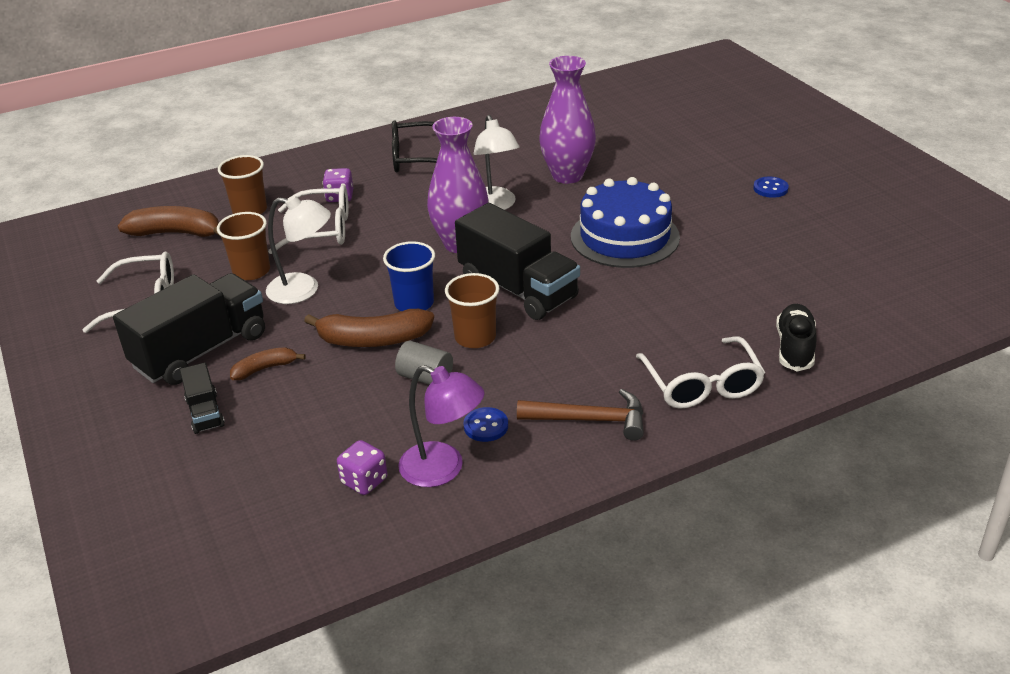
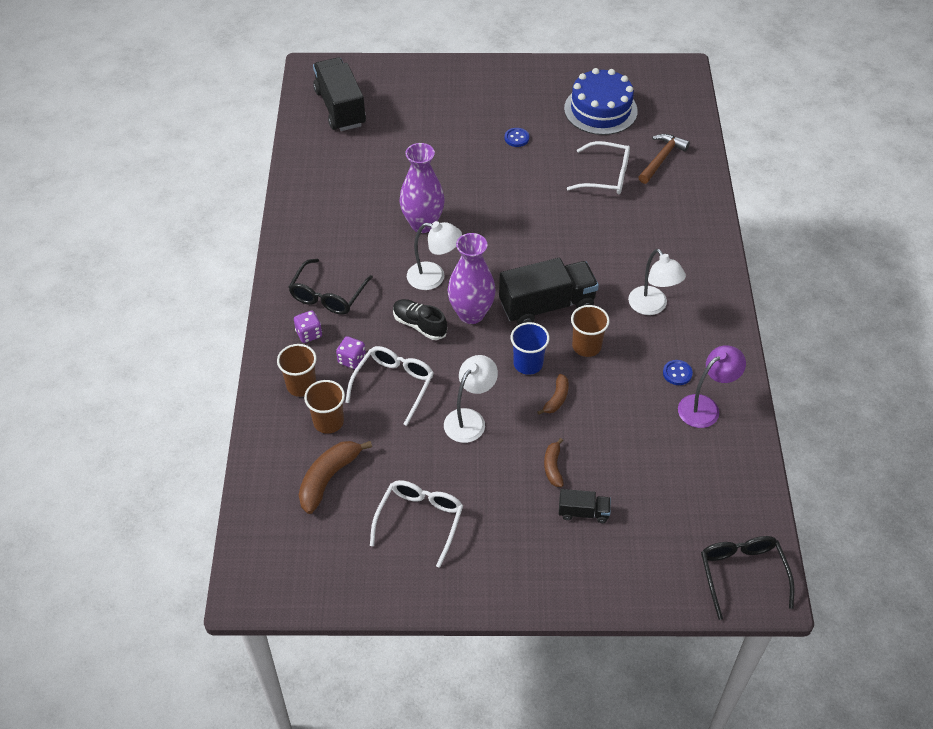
camera: 65 degrees left, 15 degrees up
(155, 592) = (742, 575): none -> black glasses
(201, 351) = (509, 499): black truck -> black truck (340, 108)
(251, 271) = (422, 443): brown cup -> brown cup (301, 385)
(364, 481) = (696, 447): purple dice -> purple dice (309, 334)
(373, 340) = (556, 399): brown banana -> brown banana, size x0.57
(425, 377) = (613, 385): grey cylinder -> none
(588, 370) = (652, 307): none -> white lamp
(590, 420) = (697, 325): brown hammer -> brown hammer (661, 159)
(625, 237) = (523, 229): blue cake -> blue cake (600, 110)
(701, 384) = (693, 264): white glasses -> white glasses (605, 176)
(794, 348) = (685, 212): black shoe -> black shoe (419, 325)

